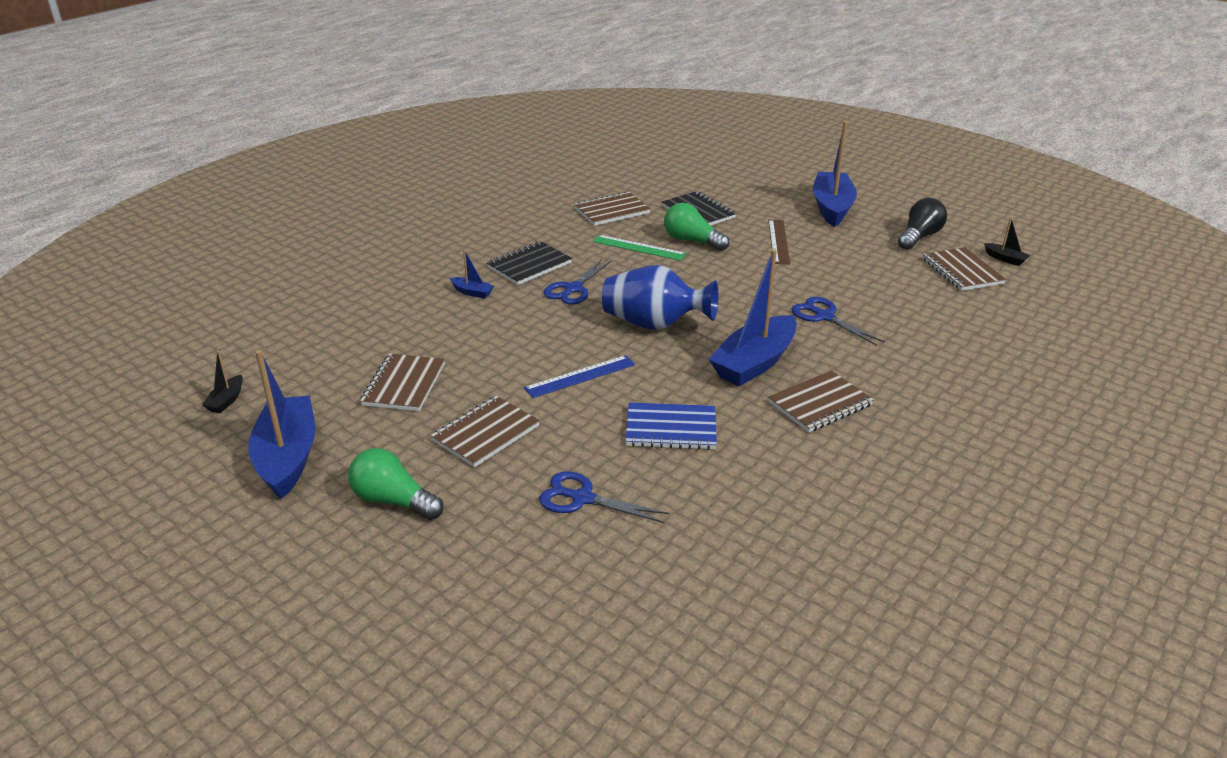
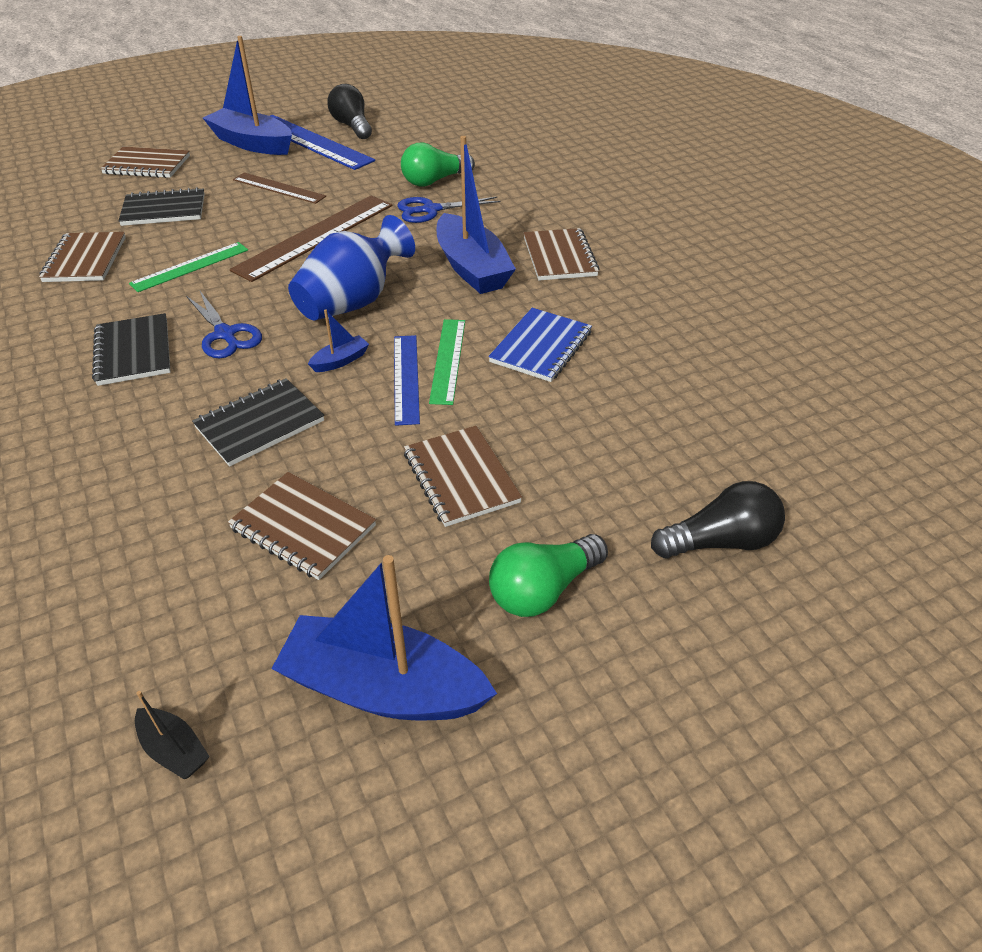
camera: 65 degrees left, 10 degrees up
(472, 292) = (144, 414): blue boat -> blue boat (340, 361)
(485, 583) = (720, 542): none -> black light bulb
(490, 335) = (260, 424): none -> black notebook
(582, 498) = (618, 435): blue scissors -> none
(617, 388) = (448, 360): none -> green ruler
(692, 241) = (217, 232): green light bulb -> green light bulb (434, 181)
(726, 280) = (315, 237): none -> brown ruler
(868, 229) = (311, 142): none -> blue ruler
(962, 271) = (425, 130): brown notebook -> brown notebook (147, 165)
(1005, 259) = (426, 108): black boat -> none

